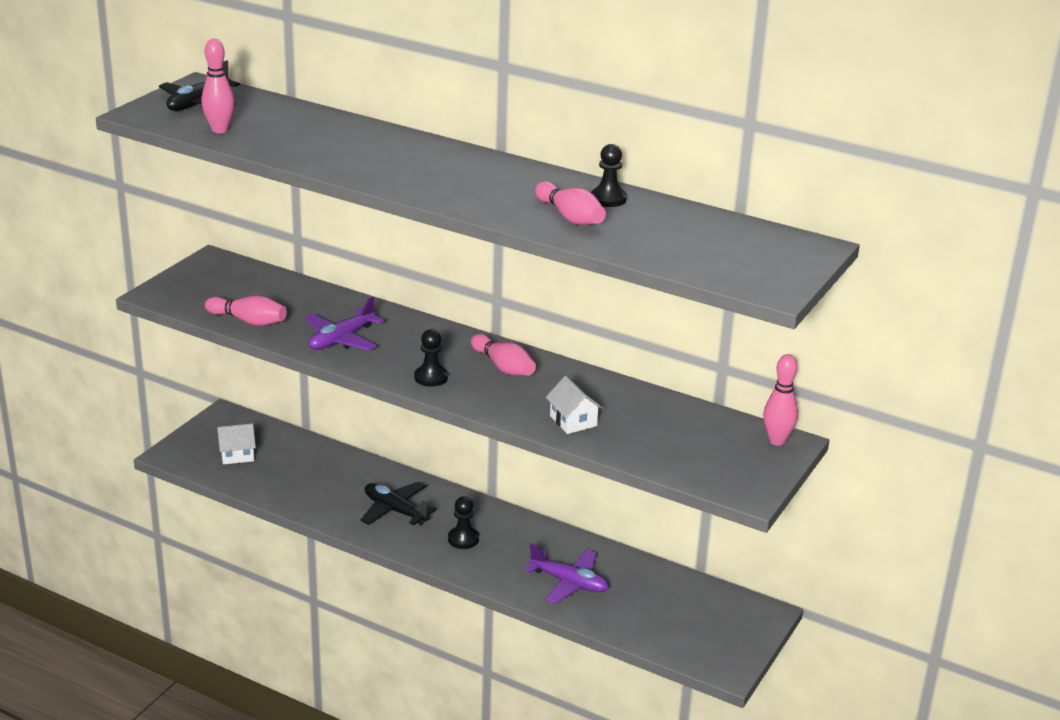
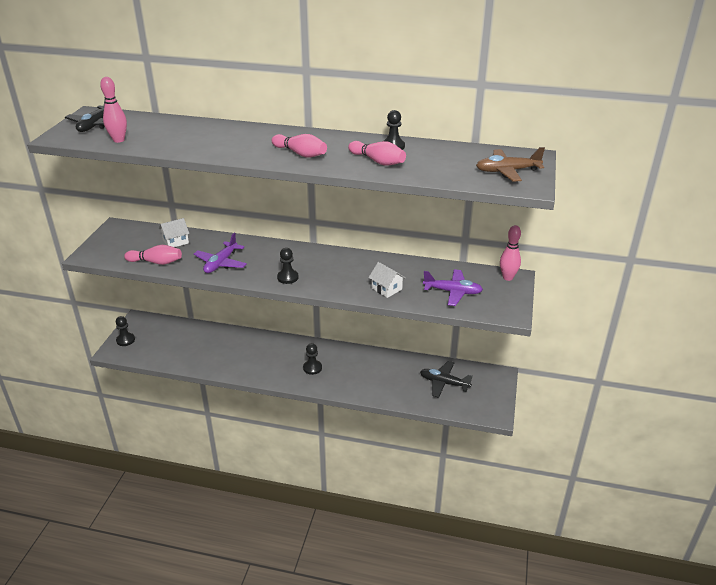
camera: 15 degrees left, 5 degrees up
(195, 442) = (125, 340): none -> black pawn
(237, 455) = (155, 343): white house -> white house (175, 241)
(395, 510) = (265, 358): black plane -> black plane (444, 383)
(503, 367) = (328, 262): pink bowling pin -> pink bowling pin (300, 154)
(569, 583) = (384, 381): purple plane -> purple plane (452, 292)
(756, 262) = (507, 171): none -> brown plane

